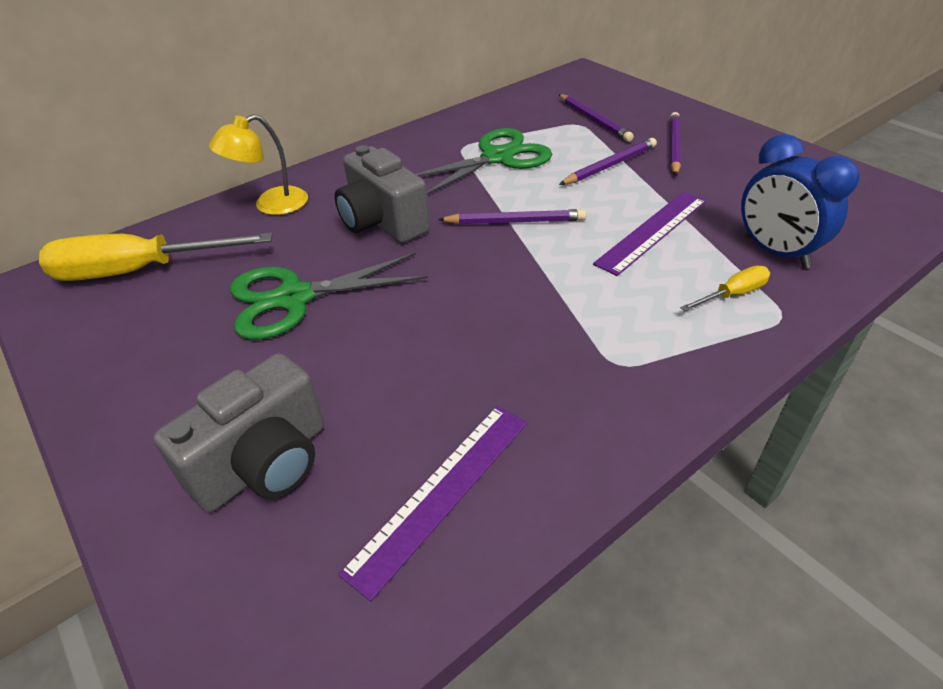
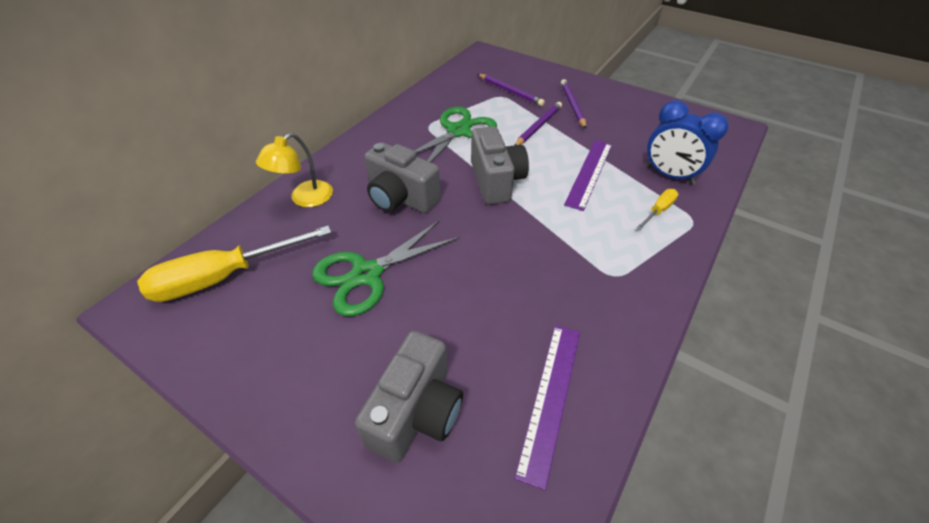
camera: 20 degrees left, 5 degrees up
(515, 221) = (496, 181): purple pencil -> grey camera

